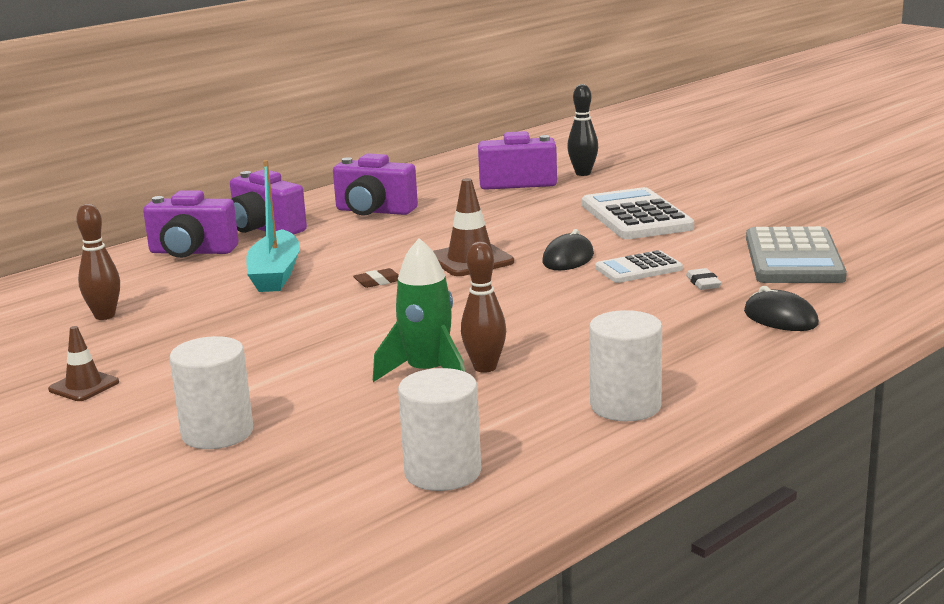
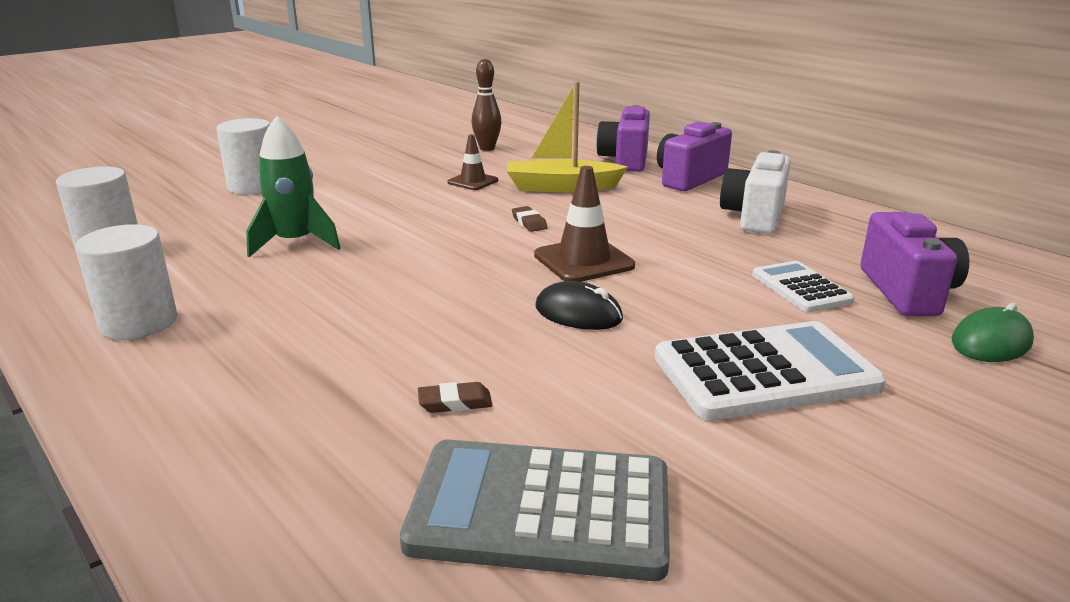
camera: 90 degrees right, 5 degrees up
(84, 386) = (362, 153): brown traffic cone -> brown traffic cone (473, 181)
(275, 274) = (561, 187): turquoise boat -> yellow boat
(374, 211) = (754, 217): purple camera -> white camera
(485, 367) = (287, 264): brown bowling pin -> none
(583, 173) = (991, 342): black bowling pin -> green mouse
(638, 269) = (528, 357): white calculator -> white calculator (800, 288)
(703, 283) = (455, 402): white eraser -> brown eraser
(780, 318) = (287, 453): black mouse -> none

